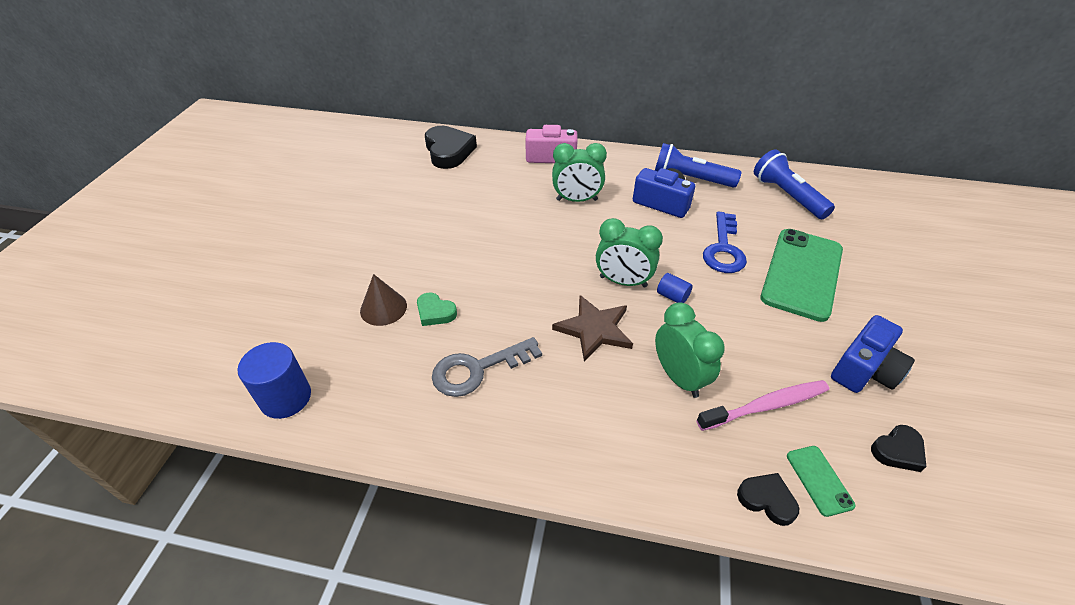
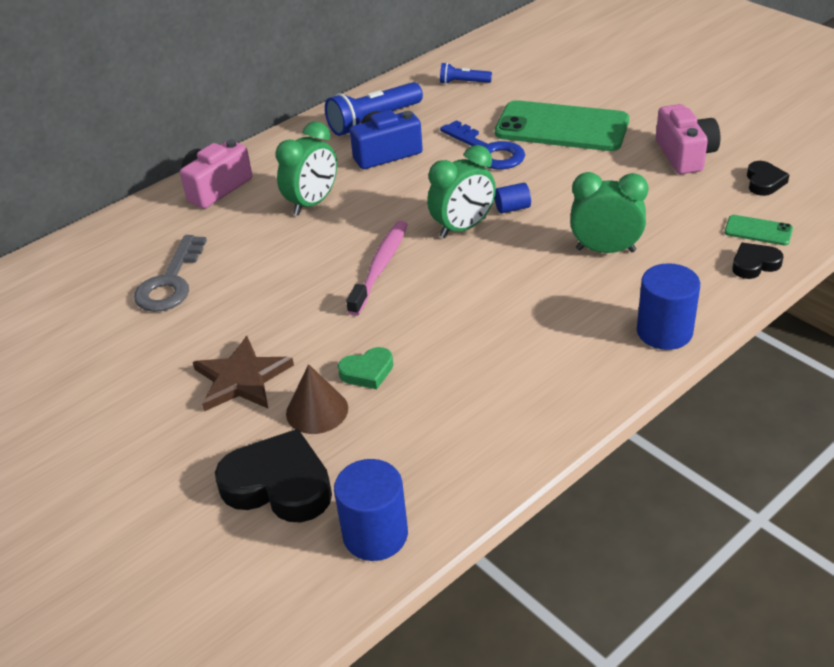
camera: 50 degrees left, 5 degrees down
(449, 151) = (97, 259): black heart -> black heart (279, 485)
(477, 369) = (477, 370): grey key -> grey key (170, 282)
(594, 329) = (503, 273): brown star -> brown star (242, 379)
(612, 470) = (664, 332): none -> blue cylinder
(766, 406) = (674, 220): pink toothbrush -> pink toothbrush (380, 267)
(787, 195) = (463, 82): blue flashlight -> blue flashlight, size x0.54
(802, 273) = (561, 127): green phone -> green phone turned 45 degrees counterclockwise
(864, 370) = (685, 155): blue camera -> pink camera

